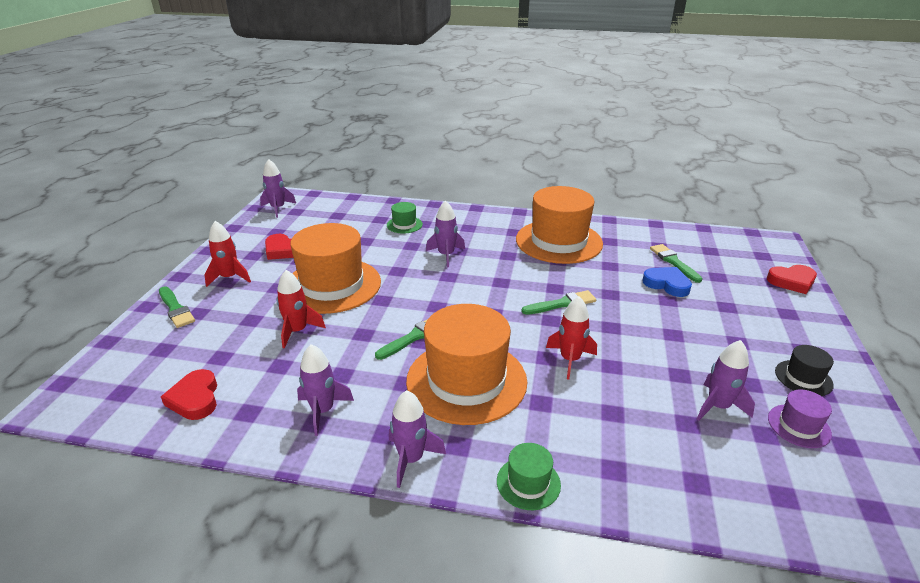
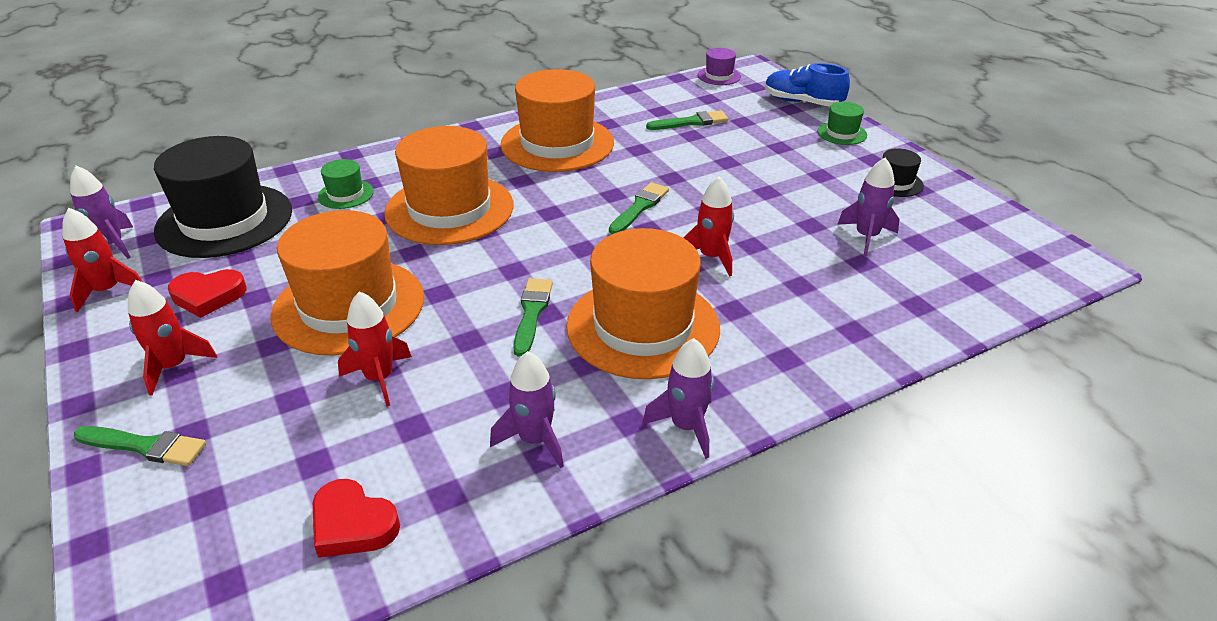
camera: 40 degrees left, 5 degrees up
(251, 229) = (108, 291): none -> red rocket
(335, 216) = (225, 220): none -> black hat
(446, 255) = (449, 209): purple rocket -> orange hat
(528, 483) = (807, 382): green hat -> green hat (842, 133)
(667, 284) = (709, 147): blue heart -> none
(674, 262) = (691, 122): green brush -> green brush turned 135 degrees clockwise
(792, 281) = (802, 102): red heart -> blue shoe
(799, 426) = (931, 223): purple hat -> purple hat (719, 76)

